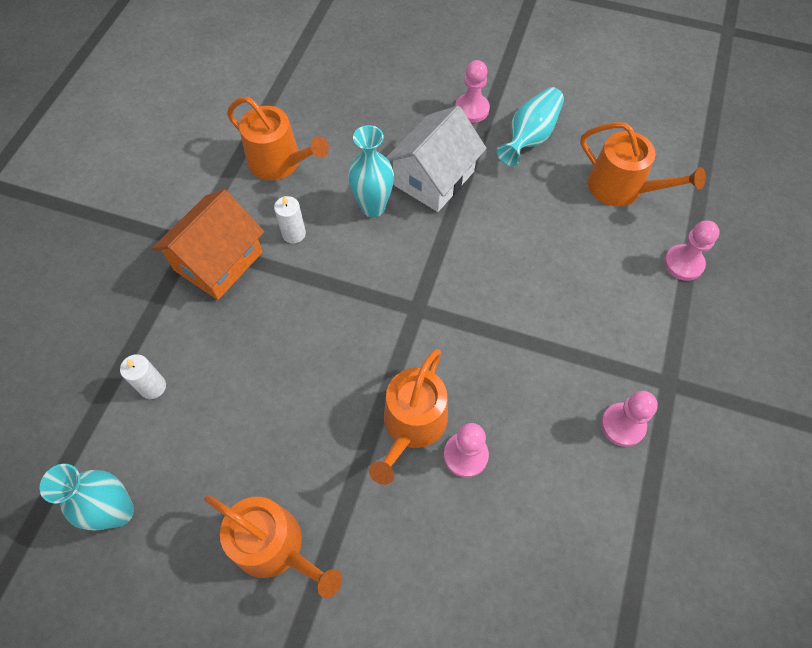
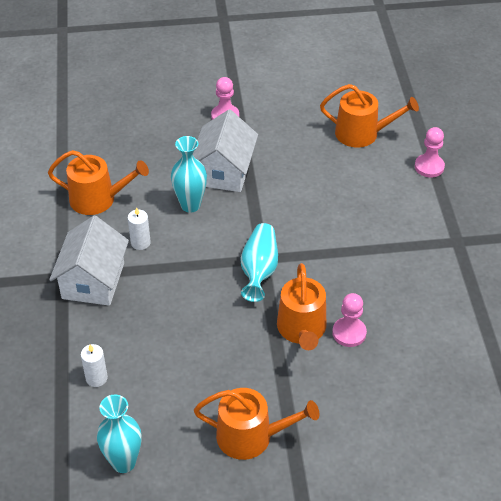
camera: 25 degrees left, 15 degrees down
(218, 261) = (93, 280): orange house -> white house
(530, 136) = (279, 121): turquoise vase -> turquoise vase (259, 270)
(623, 425) = (441, 276): pink pawn -> none

